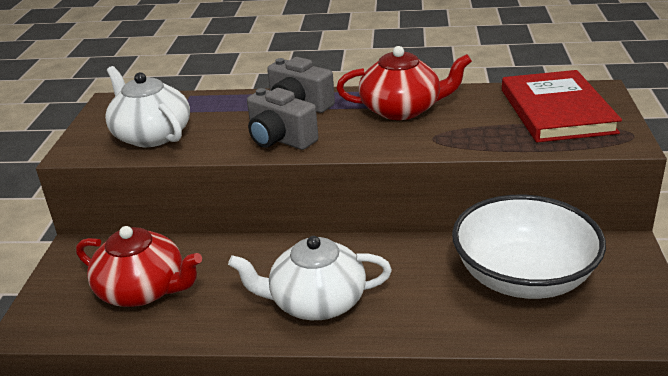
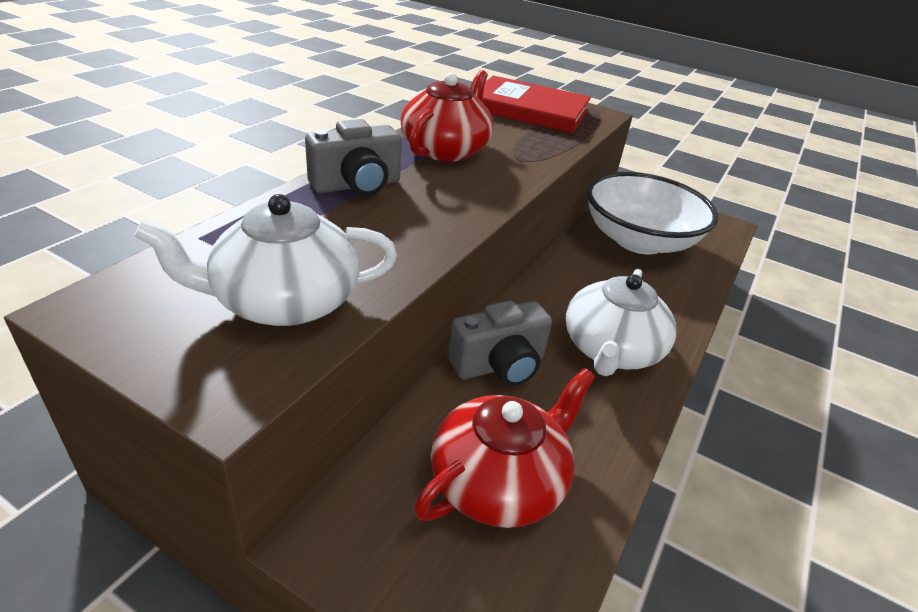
camera: 70 degrees left, 5 degrees up
(280, 139) = (429, 221): grey camera -> grey camera (499, 365)

